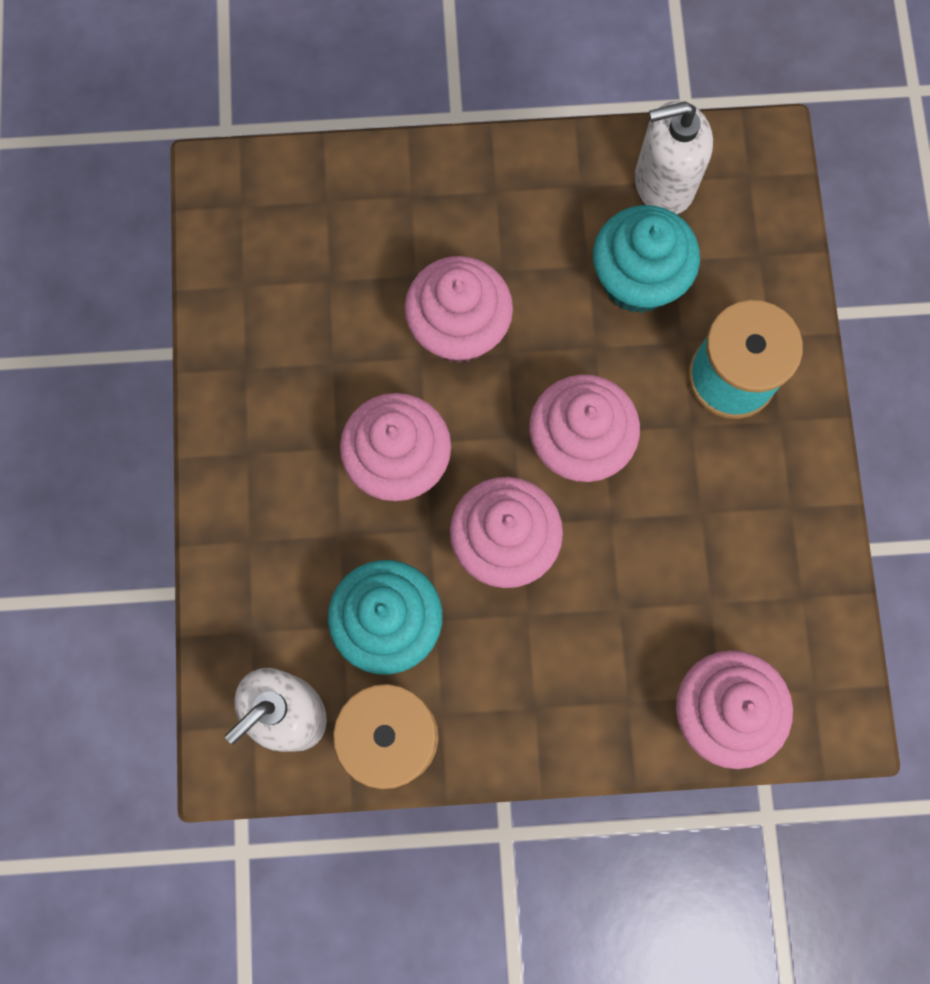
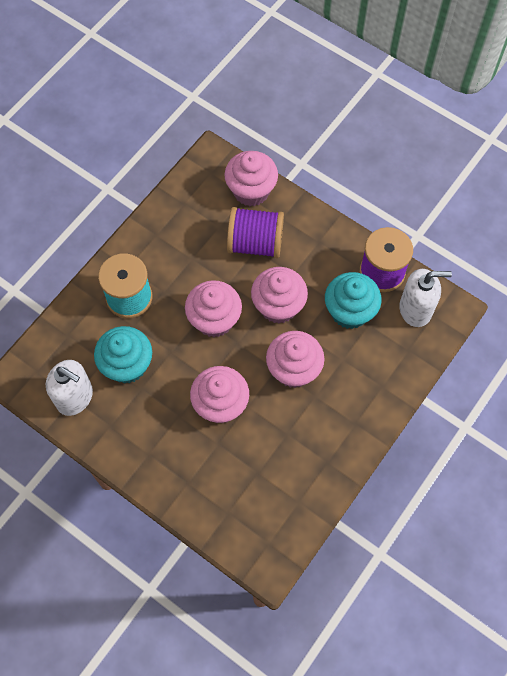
camera: 140 degrees left, 10 degrees down
(629, 620) = (255, 243): none -> purple spool

